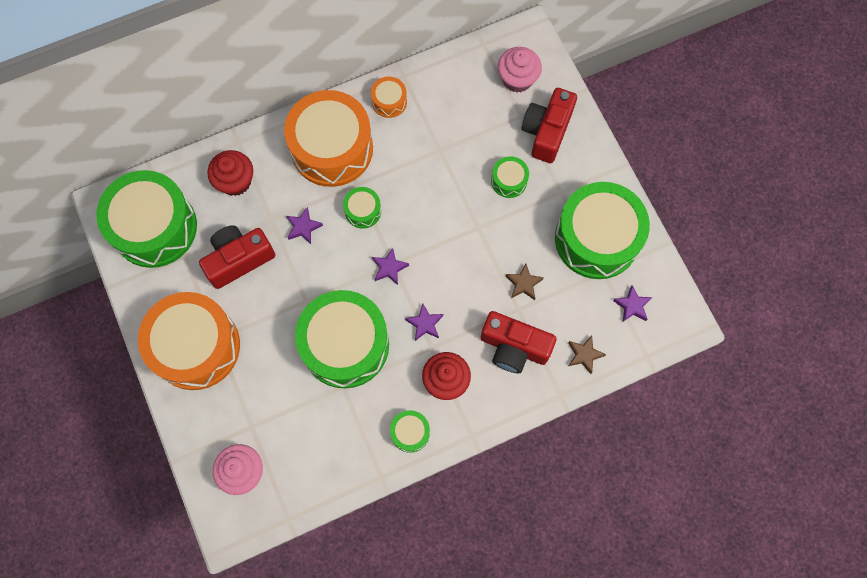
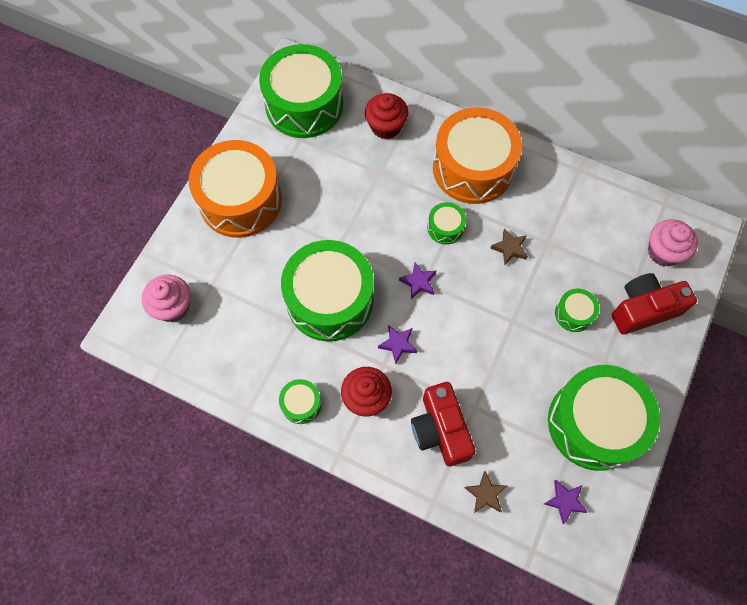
camera: 50 degrees right, 5 degrees down
(239, 259) = (330, 175): red camera -> none
(303, 227) = (394, 198): purple star -> none
(389, 101) = (549, 176): orange drum -> none
(523, 283) = (500, 394): brown star -> brown star (509, 248)

